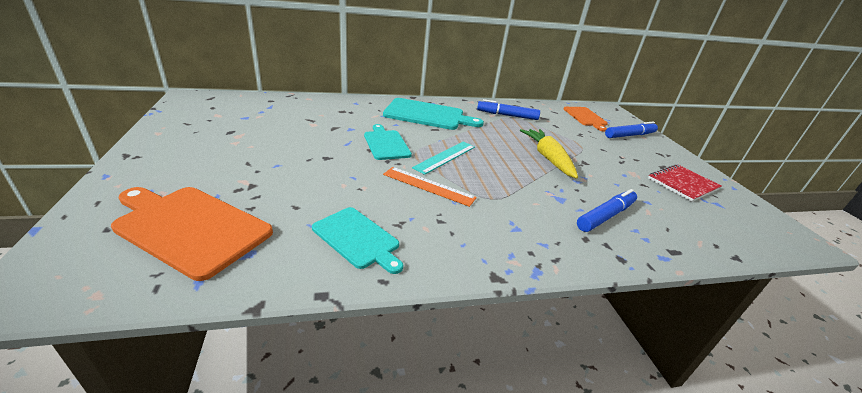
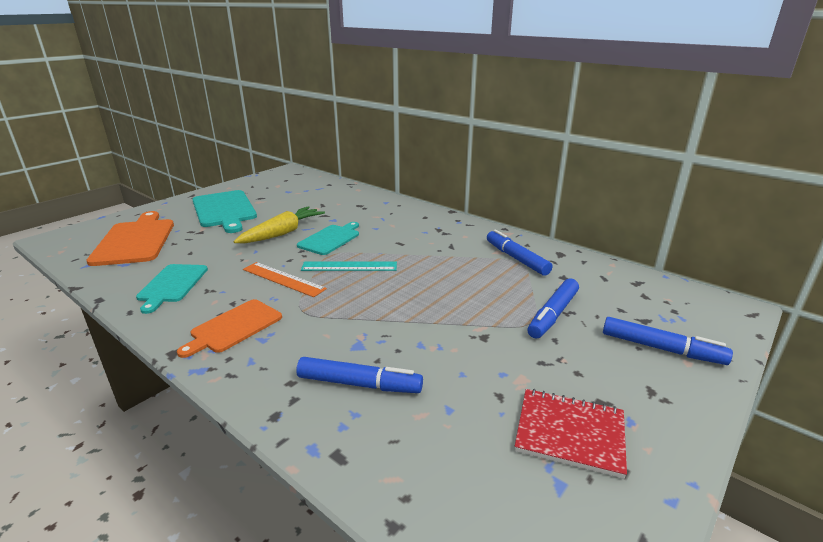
camera: 55 degrees right, 5 degrees down
(427, 115) = (424, 230): turquoise cutting board -> turquoise cutting board (224, 210)
(428, 186) = (283, 279): orange ruler -> orange ruler turned 45 degrees counterclockwise
(548, 158) = (447, 312): yellow carrot -> yellow carrot (282, 233)
(579, 138) = (553, 314): none -> blue marker
(585, 117) = (641, 301): orange cutting board -> orange cutting board (234, 327)

